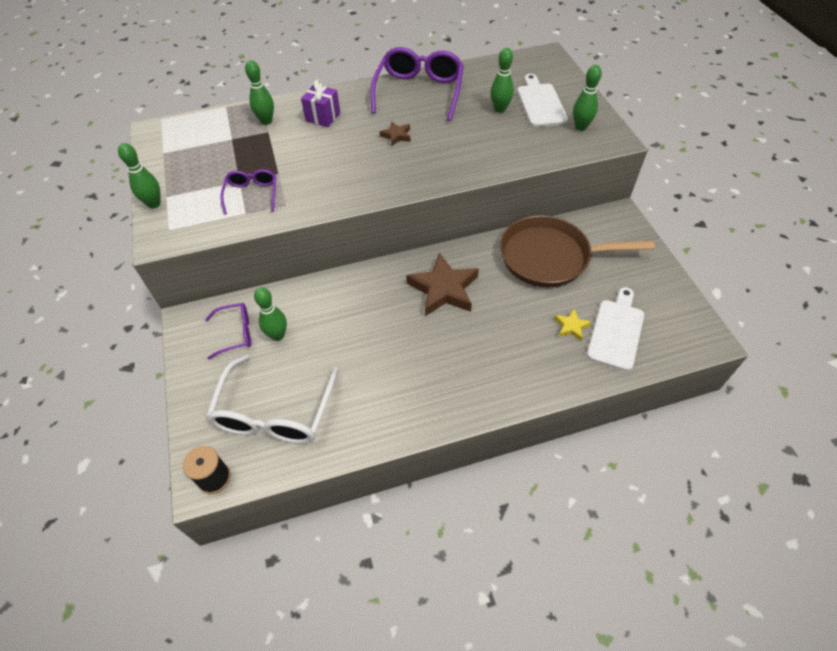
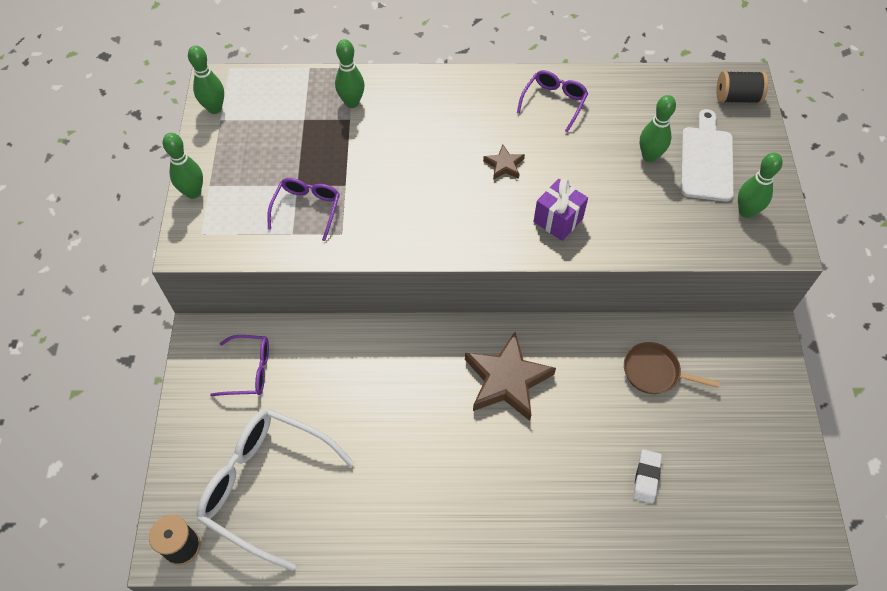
camera: 15 degrees right, 5 degrees up
(275, 412) = (266, 486): white glasses -> white glasses turned 90 degrees clockwise
(278, 335) = (295, 387): green bowling pin -> green bowling pin (214, 108)
(323, 117) = (422, 113): purple gift -> purple gift (558, 220)
(419, 92) = (554, 103): purple glasses -> purple glasses, size x0.53
(546, 64) = (737, 98): none -> black spool
(550, 257) = (654, 372): brown pan -> brown pan, size x0.49
(571, 326) = (646, 477): yellow star -> white eraser
(616, 331) = (700, 500): white cutting board -> none

